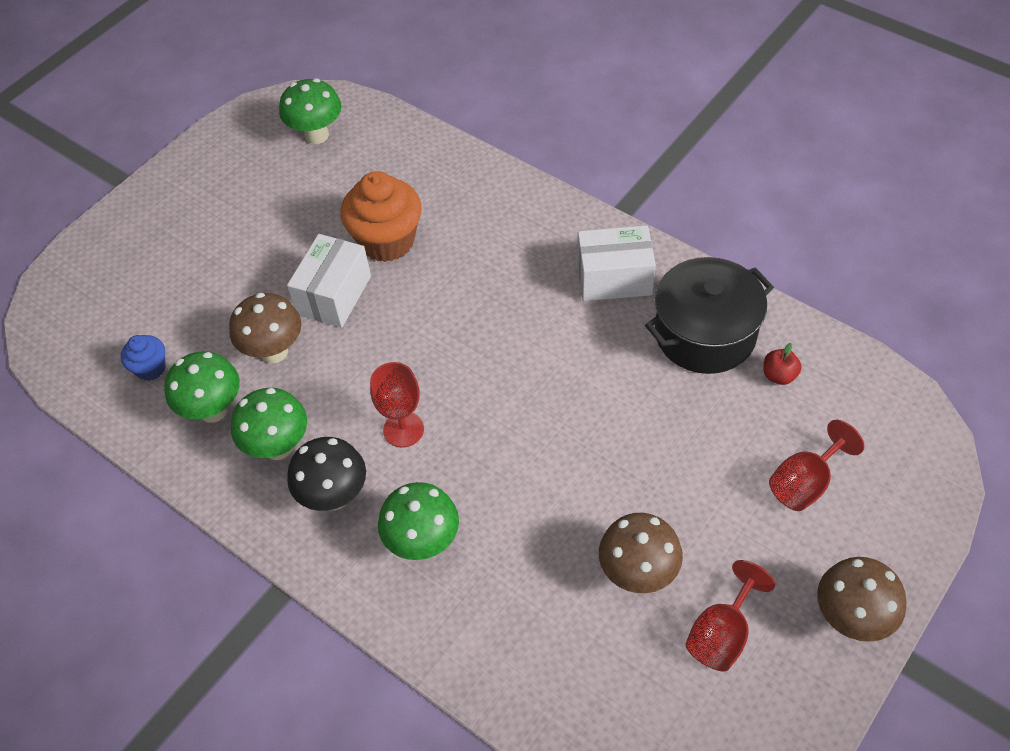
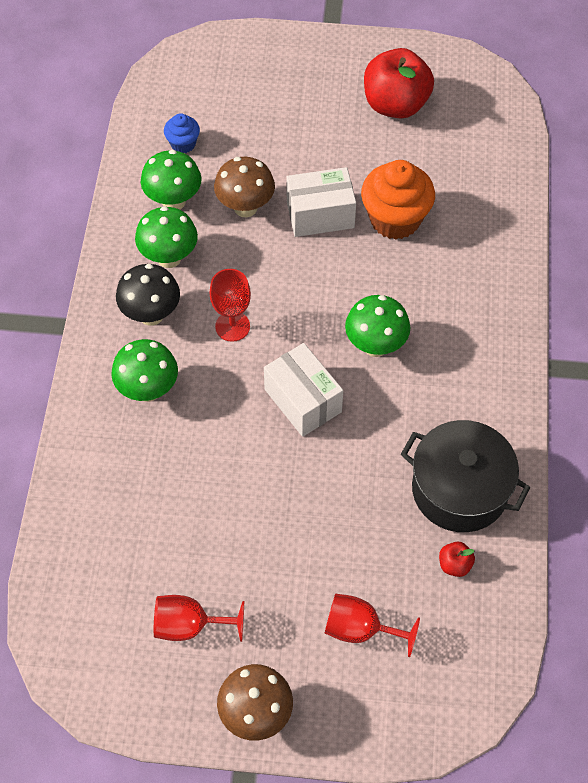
camera: 55 degrees right, 5 degrees up
(262, 179) = (395, 104): none -> red apple
(317, 135) = (465, 113): green mushroom -> green mushroom (375, 346)
(614, 278) = (470, 395): white box -> white box (303, 400)
(637, 574) = (206, 544): brown mushroom -> none

